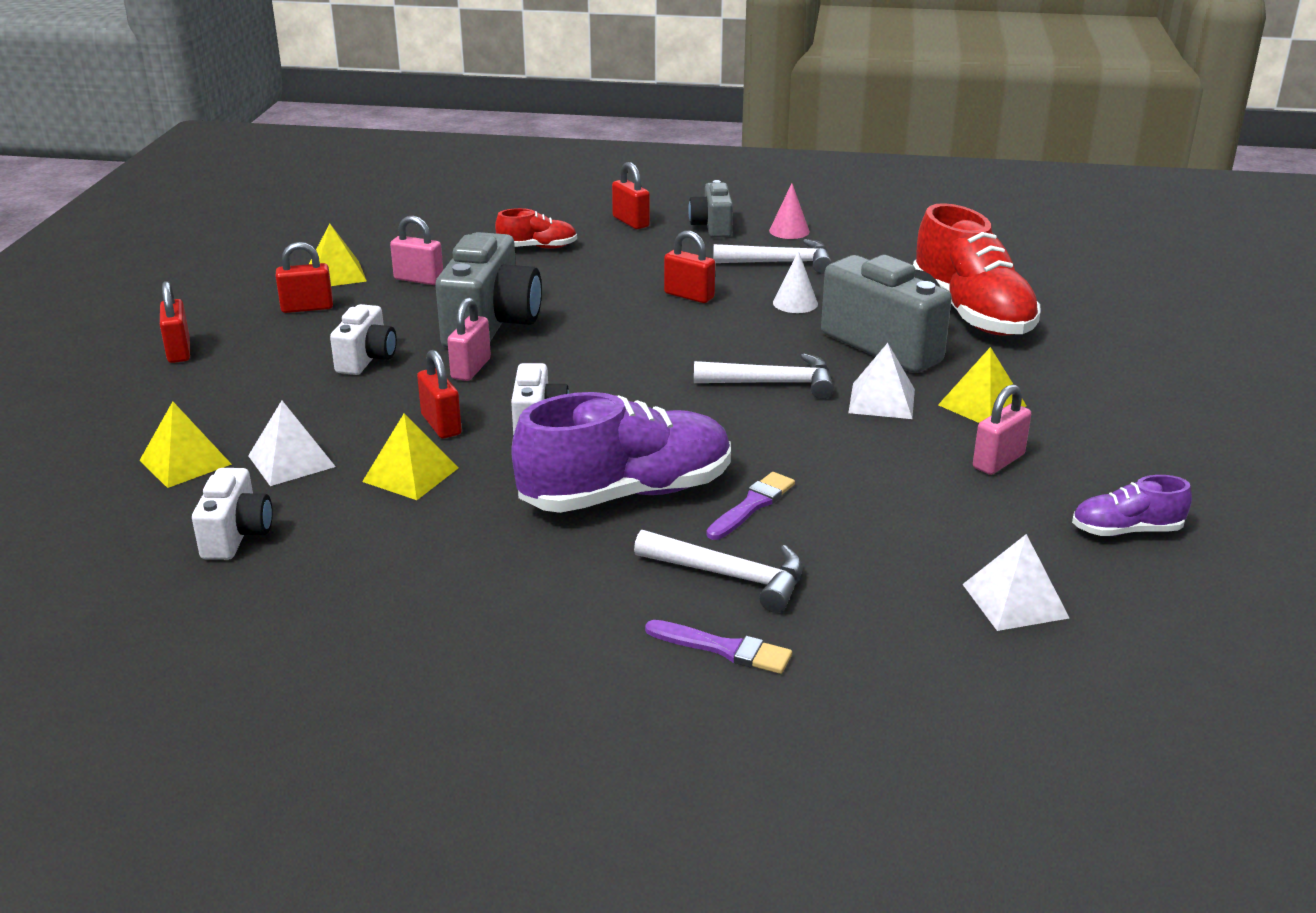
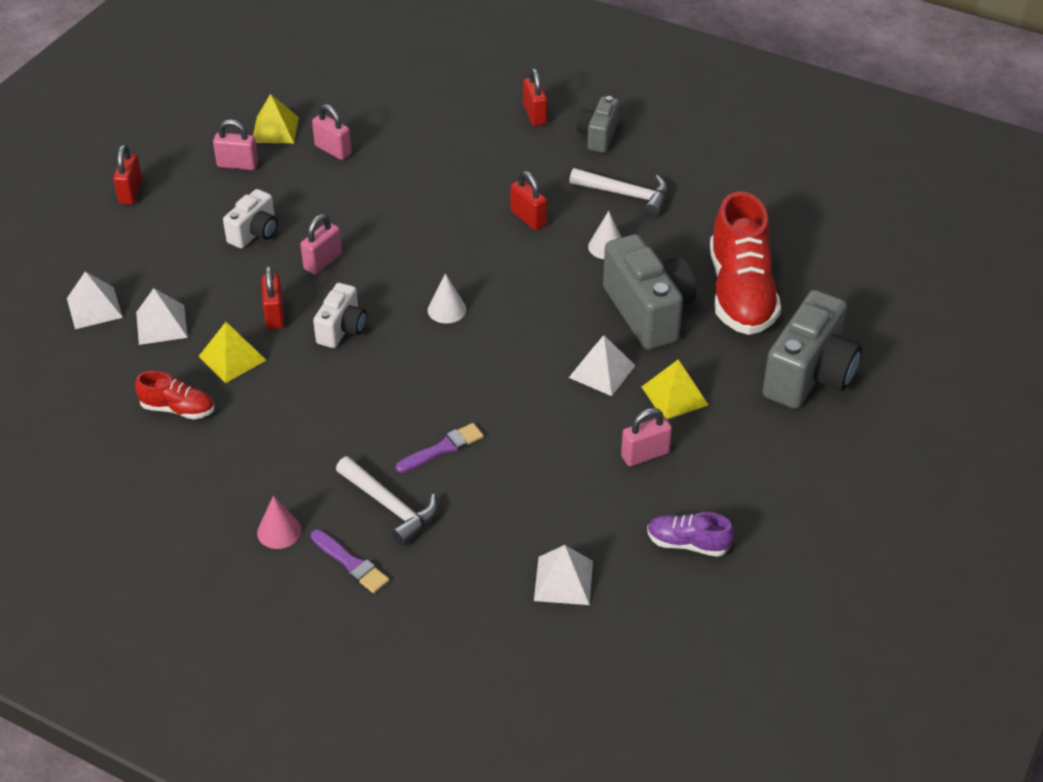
camera: 20 degrees right, 15 degrees up
(185, 462) = (94, 308): yellow pyramid -> white pyramid
(237, 535) = (101, 384): white camera -> none
(307, 308) = (237, 164): red padlock -> pink padlock
(491, 325) = (360, 216): grey camera -> grey camera (809, 375)
(537, 247) = (442, 131): red shoe -> red shoe (178, 409)
(626, 494) = (364, 414): purple shoe -> none
(655, 382) = (447, 309): none -> white cone
(773, 383) = (532, 332): white hammer -> none
(789, 231) = (659, 156): pink cone -> pink cone (279, 531)

